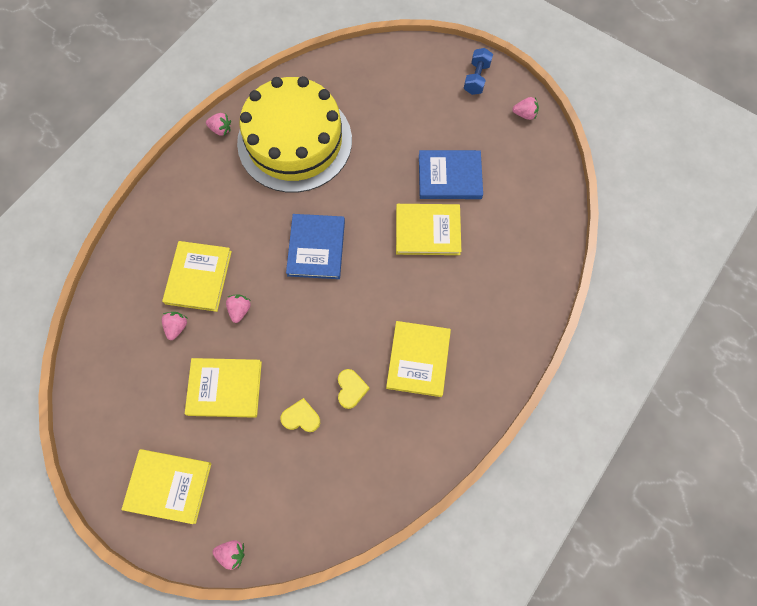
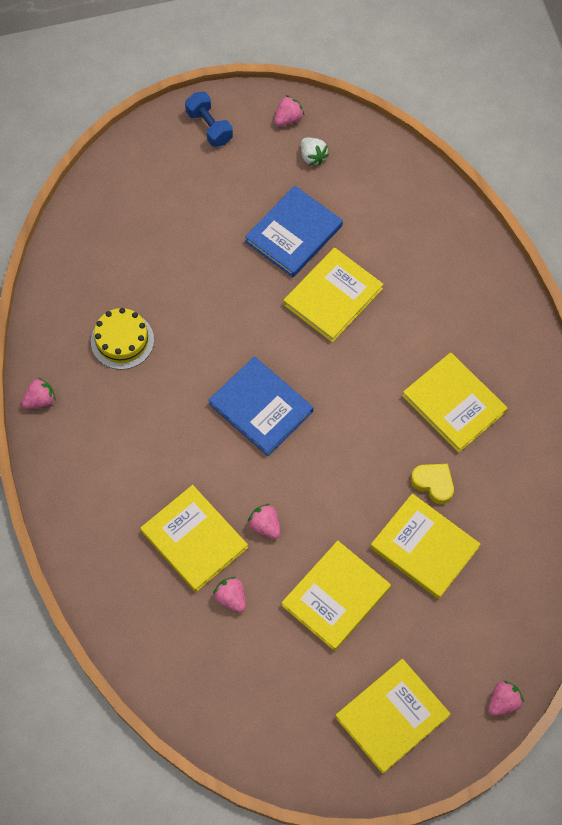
camera: 50 degrees left, 5 degrees down
(294, 141) = (122, 340): yellow cake -> yellow cake, size x0.41
(301, 417) = (424, 547): yellow heart -> yellow book
(512, 147) = (312, 156): none -> white strawberry

